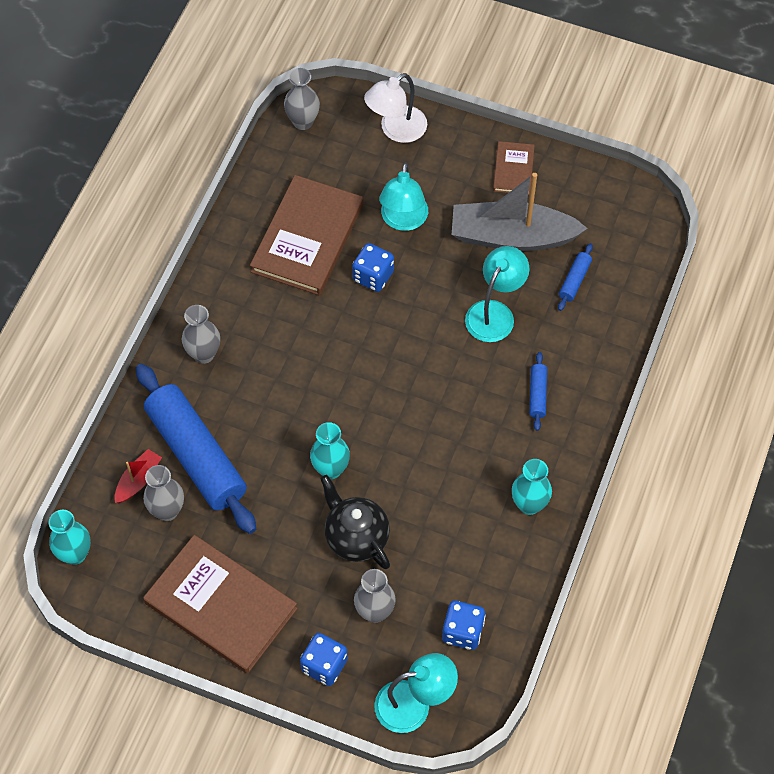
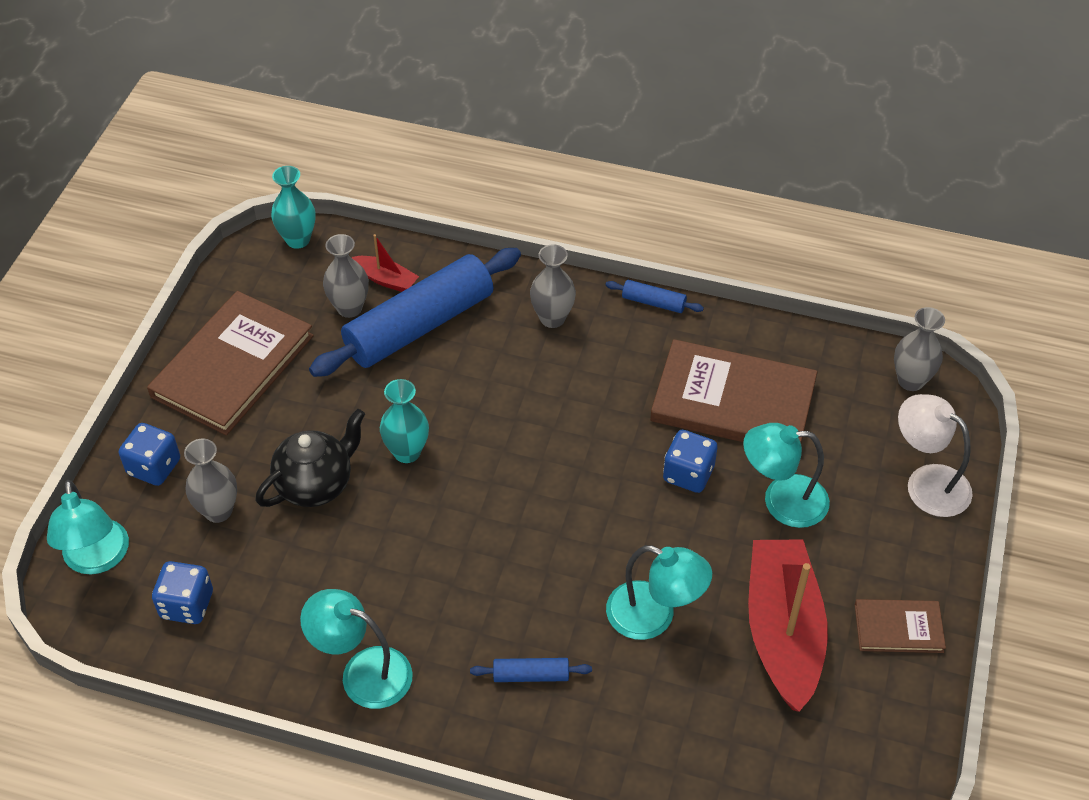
camera: 85 degrees right, 10 degrees down
(512, 237) = (783, 631): grey boat -> red boat
(529, 504) = (363, 672): turquoise vase -> turquoise lamp
(574, 280) = (723, 716): blue rolling pin -> blue rolling pin (653, 302)

